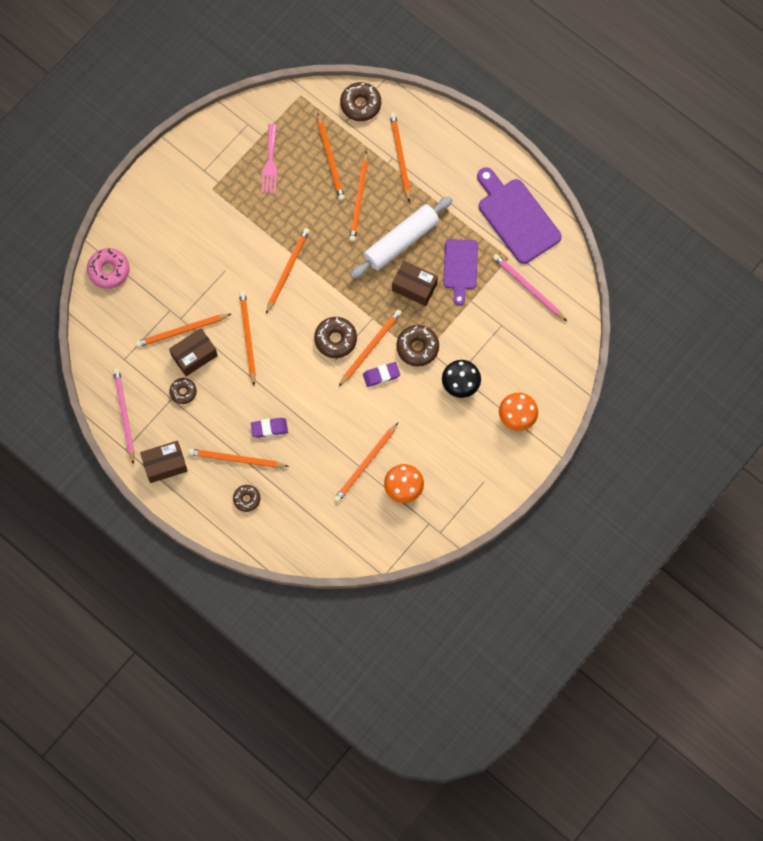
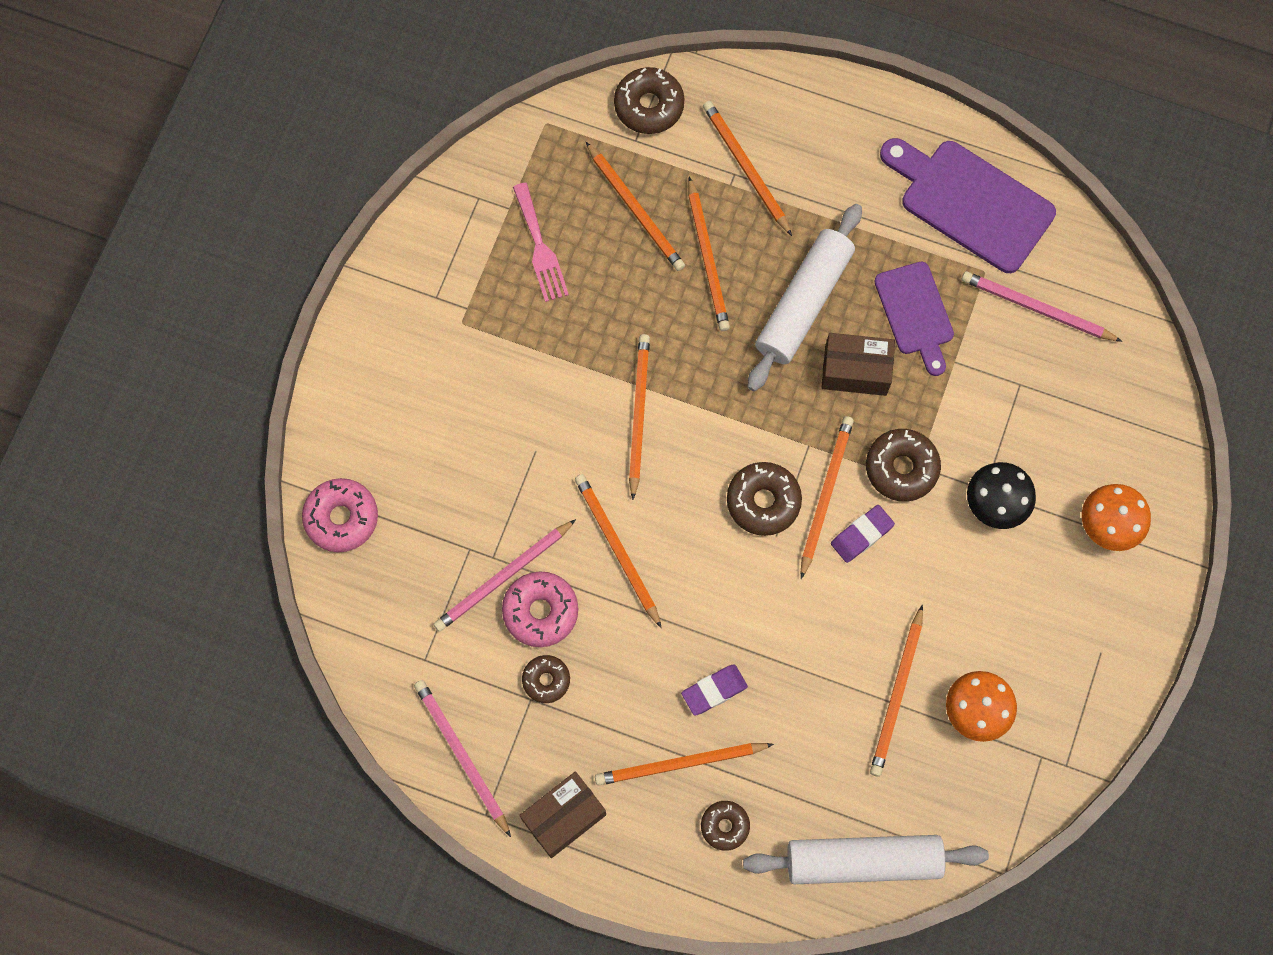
camera: 20 degrees left, 0 degrees up
(181, 331) = (503, 577): orange pencil -> pink pencil
(194, 355) = (540, 611): brown box -> pink donut
(312, 542) = (863, 861): none -> white rolling pin

